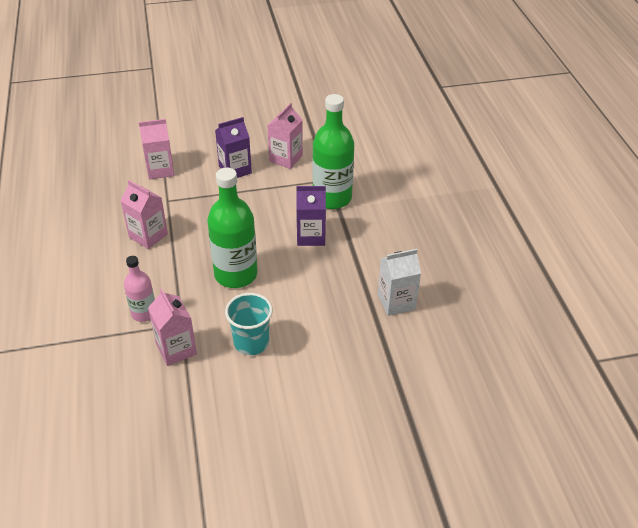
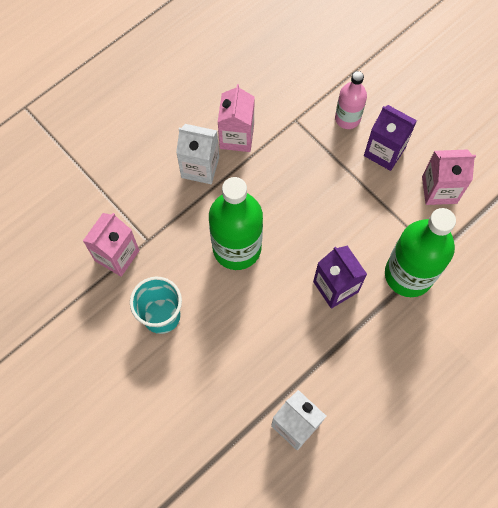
camera: 60 degrees right, 25 degrees up
(144, 313) = (141, 200): pink bottle -> pink bottle (347, 118)
(152, 266) = (200, 167): none -> white carton
(160, 170) = (334, 83): pink carton -> none

